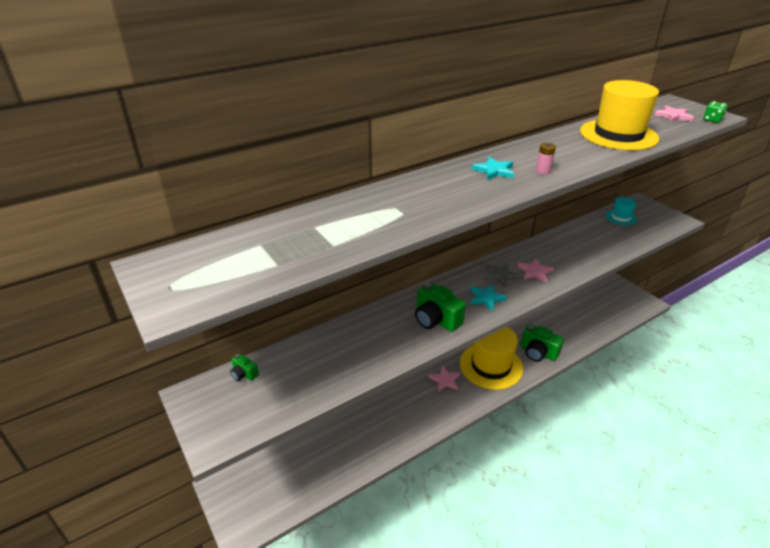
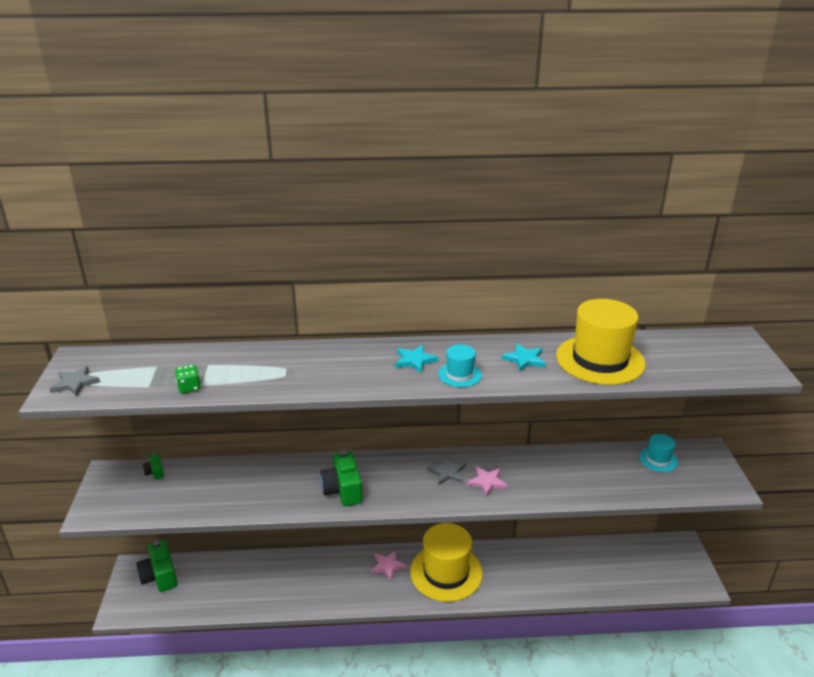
camera: 30 degrees right, 5 degrees down
(183, 290) = (75, 383): none -> grey star
(486, 298) = (409, 489): turquoise star -> turquoise star (524, 359)
(538, 353) = (509, 581): green camera -> green camera (160, 576)
(543, 171) = (460, 374): pink battery -> turquoise hat
(673, 116) = (705, 356): pink star -> none
(712, 120) = (746, 374): green dice -> green dice (189, 388)

